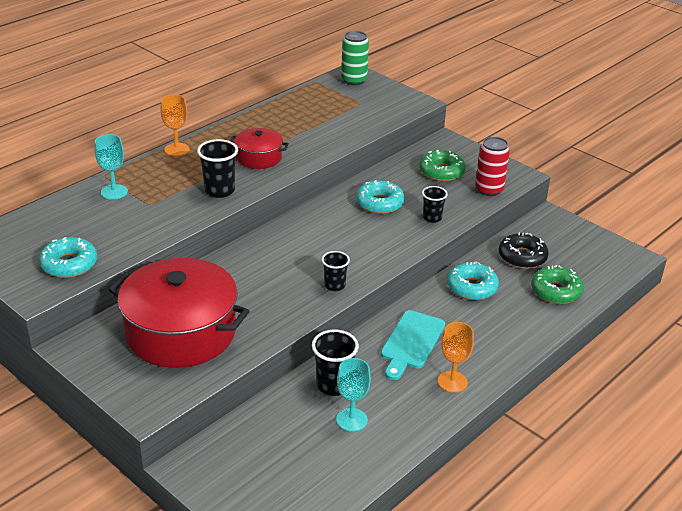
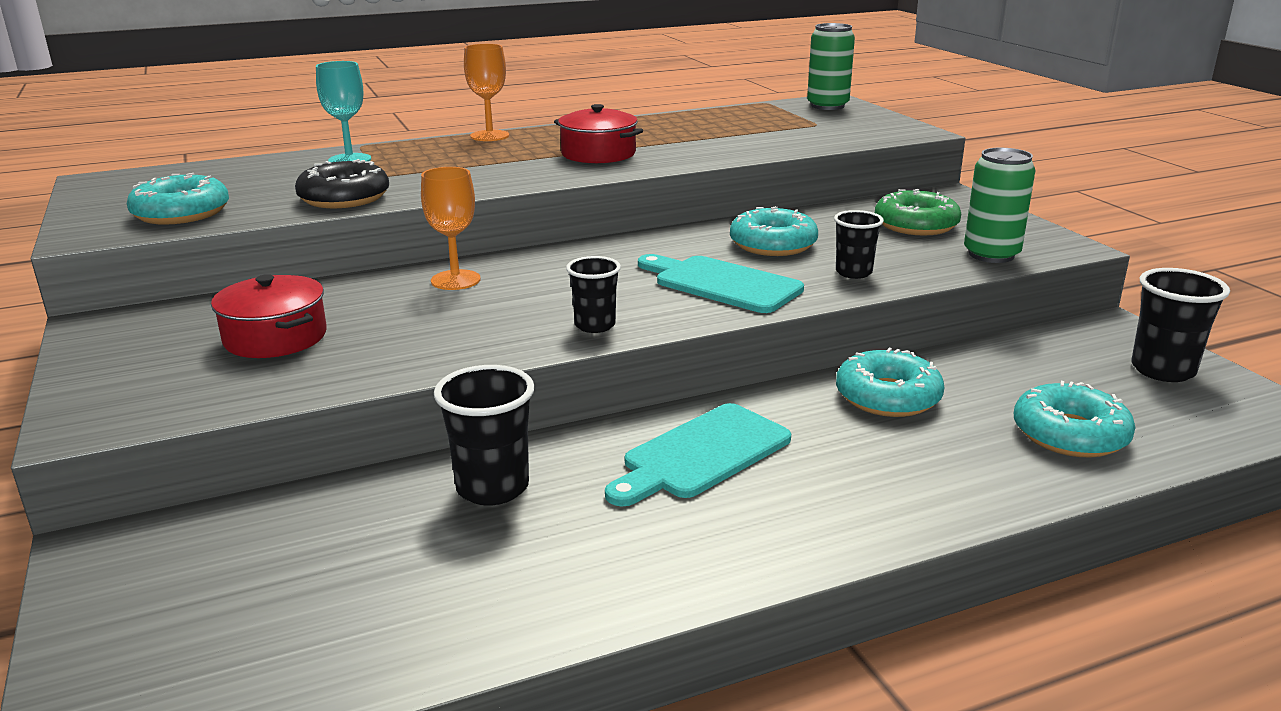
camera: 25 degrees right, 10 degrees down
(181, 332) = (275, 337): red pot -> red pot, size x0.50
(219, 190) = (498, 175): black cup -> black cup (1162, 370)
(351, 419) = (472, 552): turquoise goblet -> none
(374, 240) = (721, 283): none -> turquoise cutting board
(452, 382) = (735, 537): orange goblet -> orange goblet (455, 280)
(489, 189) = (991, 255): red can -> green can
(522, 257) = (1023, 372): black donut -> black donut (344, 198)
(556, 291) = (1070, 434): green donut -> turquoise donut

